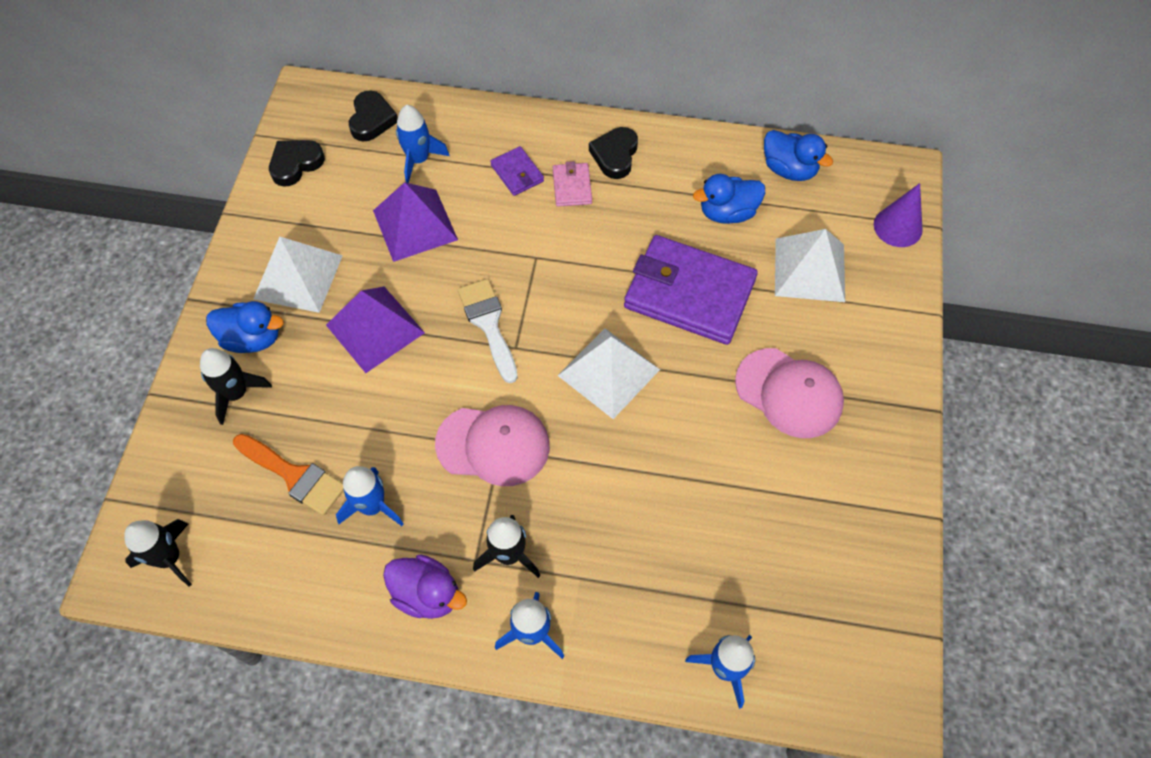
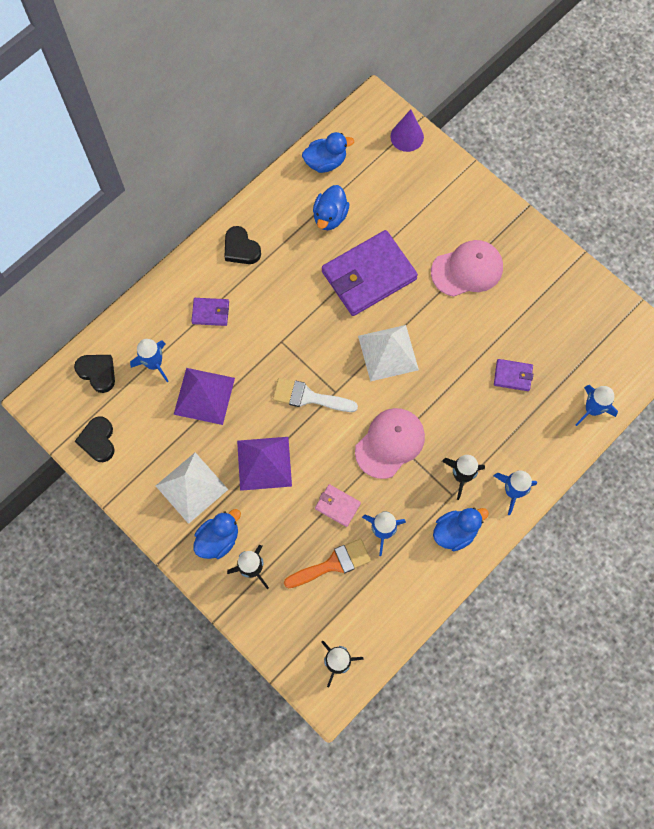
camera: 55 degrees left, 10 degrees up
(427, 594) = (455, 532): purple duck -> blue duck
(572, 187) = (245, 288): pink wallet -> pink wallet (337, 506)
(692, 534) = (512, 376): none -> purple wallet
(809, 269) = (400, 202): white pyramid -> none

